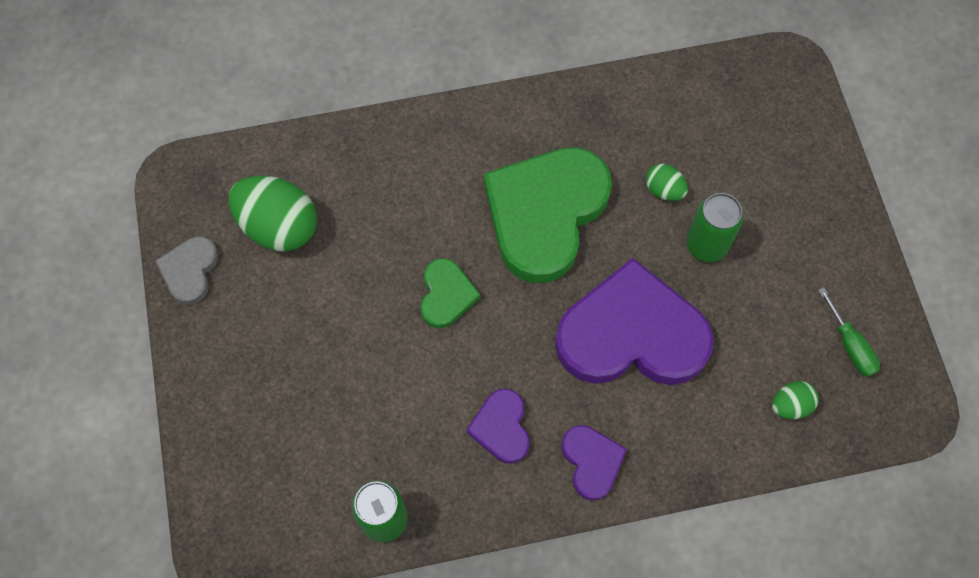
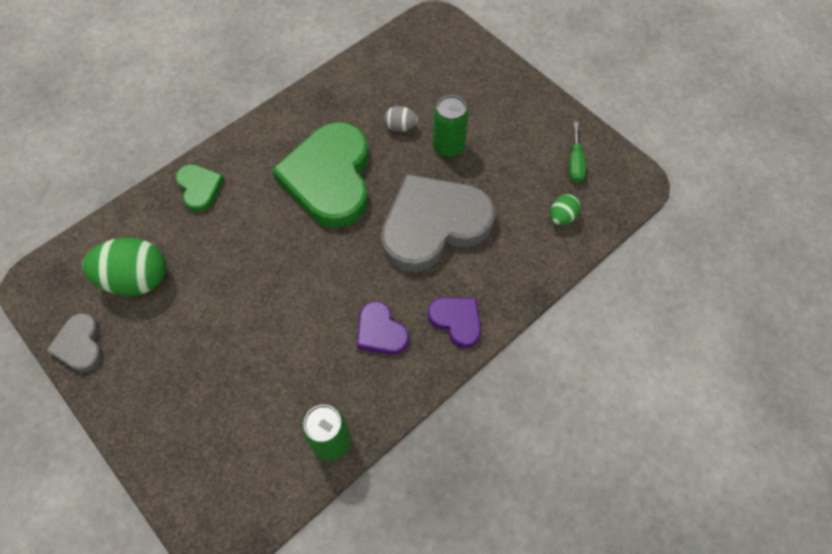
camera: 30 degrees left, 5 degrees down
(446, 295) = (289, 264): green heart -> green heart (199, 188)
(632, 334) = (433, 225): purple heart -> grey heart
(664, 190) = (400, 127): green egg -> grey egg
(850, 345) = (575, 163): green screwdriver -> green screwdriver turned 60 degrees clockwise

